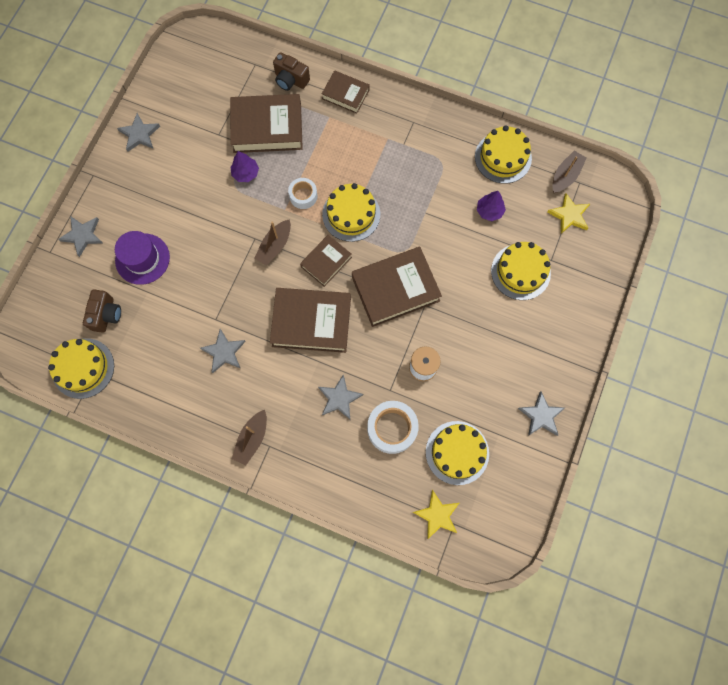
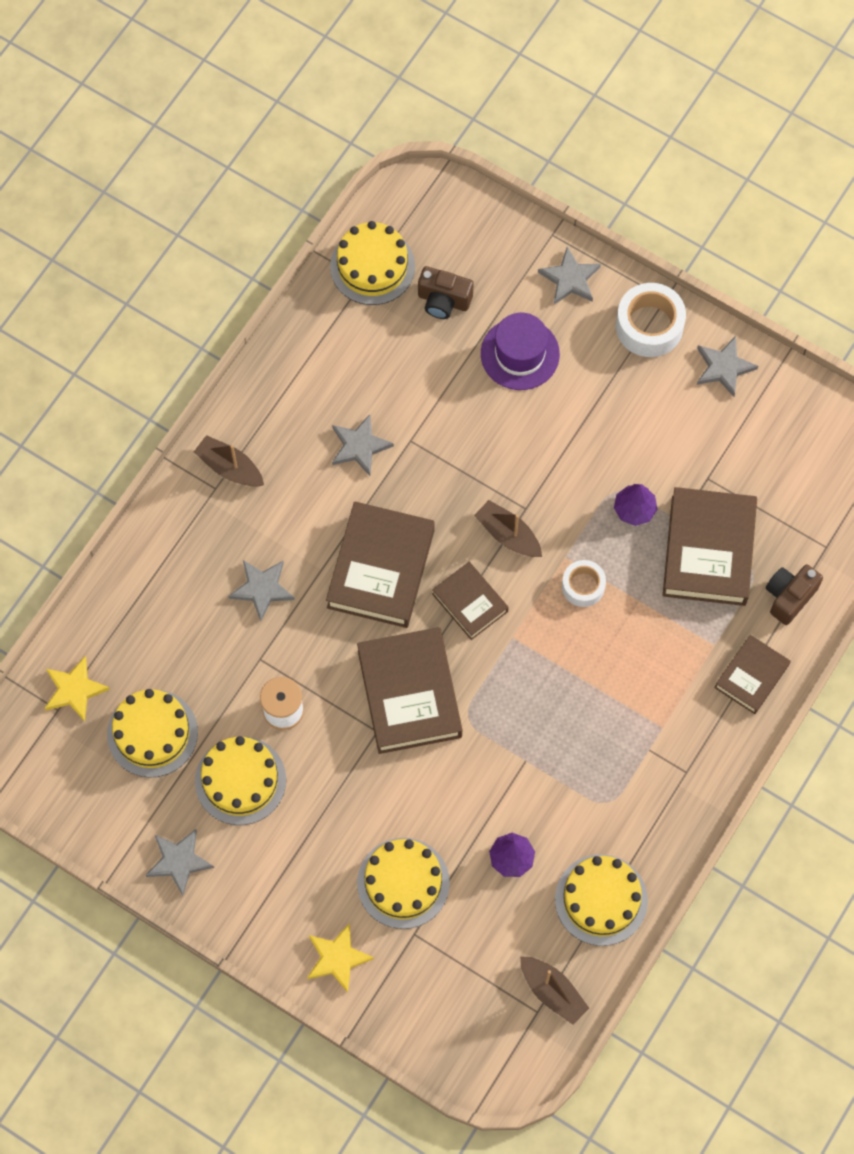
camera: 100 degrees right, 5 degrees down
(351, 214) = (541, 651): yellow cake -> yellow cake (240, 780)
(392, 428) = (205, 652): white tape -> white tape (649, 326)
(569, 215) = (483, 980): yellow star -> yellow star (337, 958)

